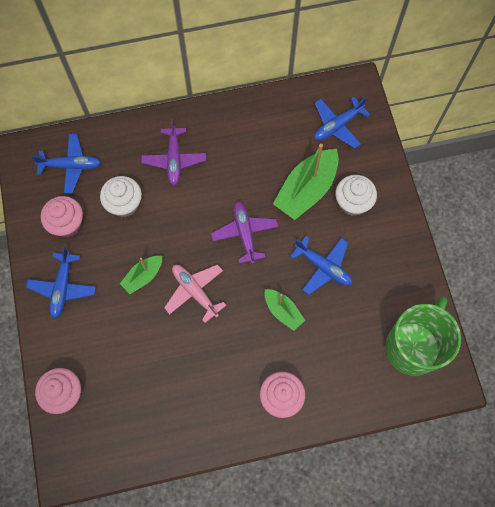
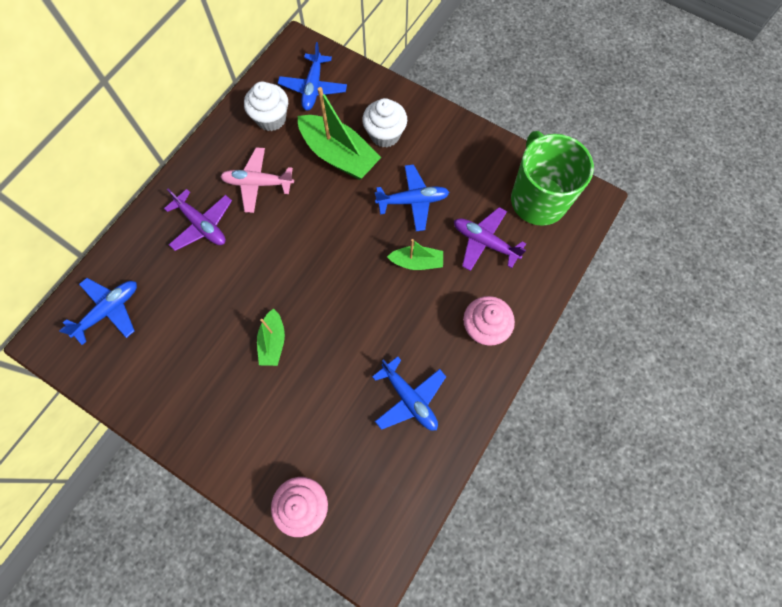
camera: 45 degrees left, 0 degrees up
(63, 287) = (208, 418): blue plane -> blue plane (409, 398)
(67, 224) = (157, 362): pink cupcake -> none
(124, 204) = (194, 298): white cupcake -> white cupcake (271, 118)
(195, 292) = (330, 313): pink plane -> pink plane (258, 183)
(245, 233) = (324, 231): purple plane -> purple plane (485, 242)
(306, 190) = (339, 155): green boat -> green boat turned 45 degrees counterclockwise

